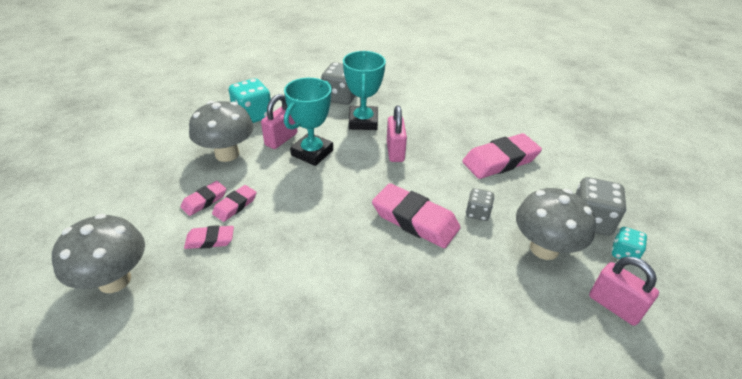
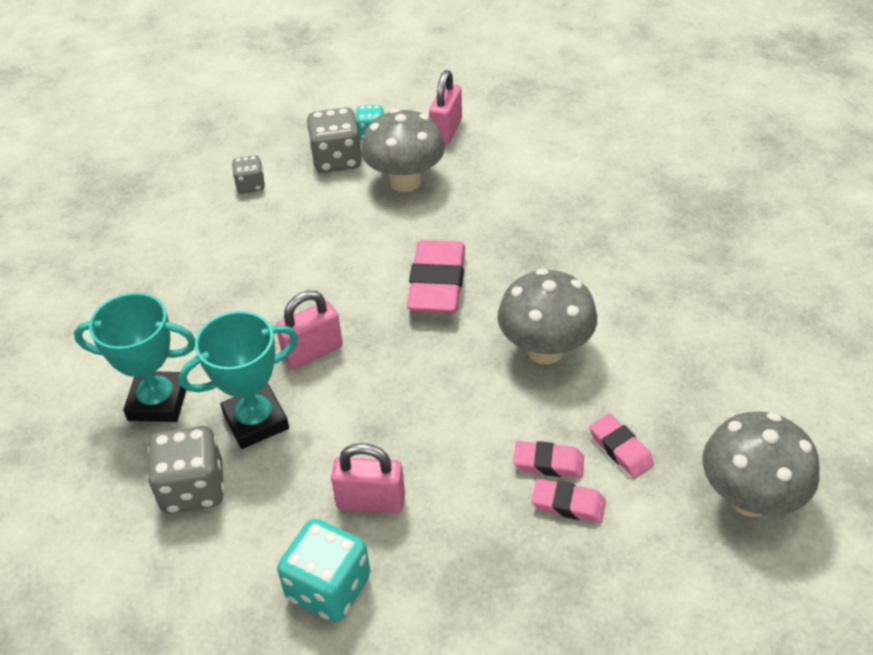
camera: 115 degrees left, 5 degrees up
(227, 154) = (456, 550): grey mushroom -> grey mushroom (545, 350)
(312, 153) = (378, 442): turquoise trophy -> turquoise trophy (158, 402)
(477, 213) = (386, 239): grey dice -> grey dice (251, 185)
(500, 161) = (268, 247): pink eraser -> none

